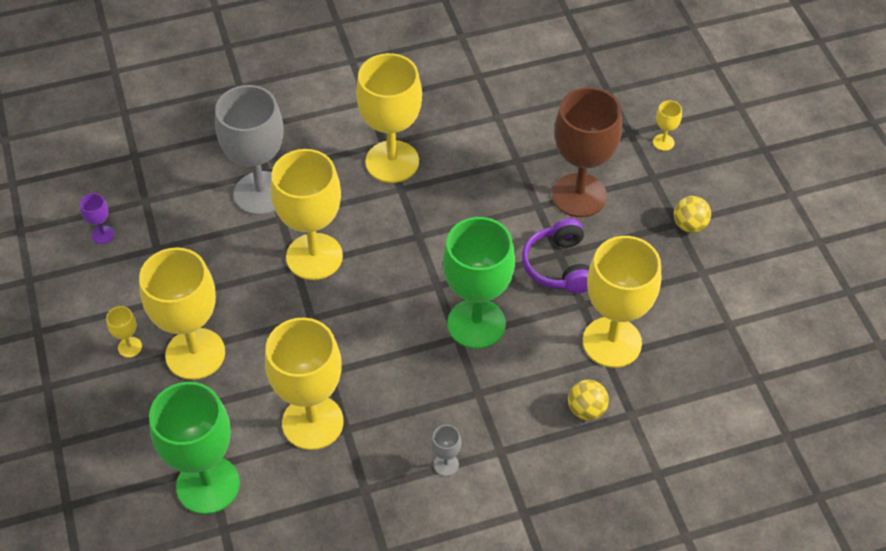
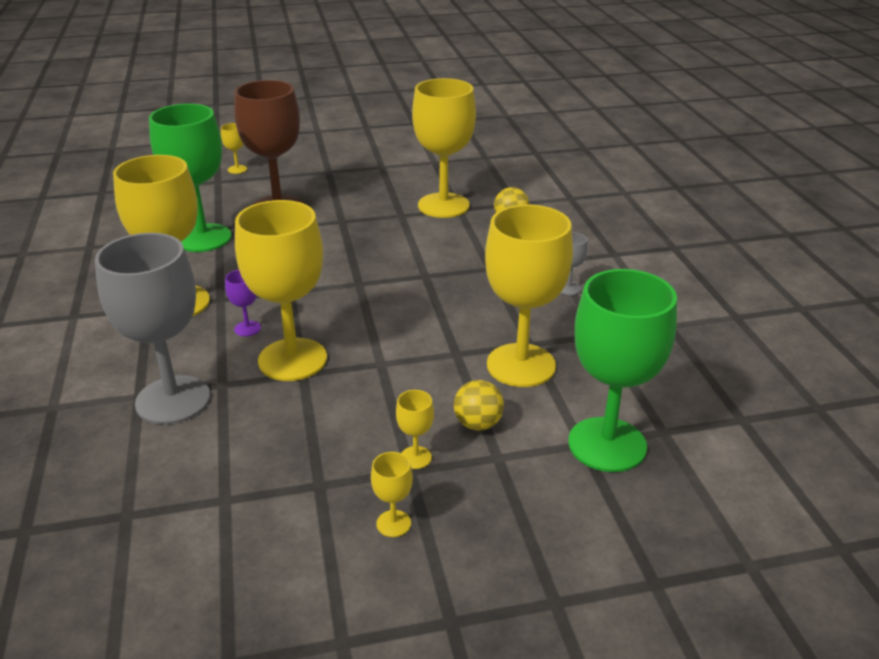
camera: 85 degrees left, 20 degrees down
(103, 235) = (171, 564): purple goblet -> purple goblet (247, 328)
(195, 354) = (415, 457): yellow goblet -> yellow goblet, size x0.40
(476, 324) = (411, 265): green goblet -> green goblet (203, 238)
(559, 266) = (355, 222): purple headphones -> none
(689, 225) = (332, 167): yellow ball -> yellow ball (478, 424)

